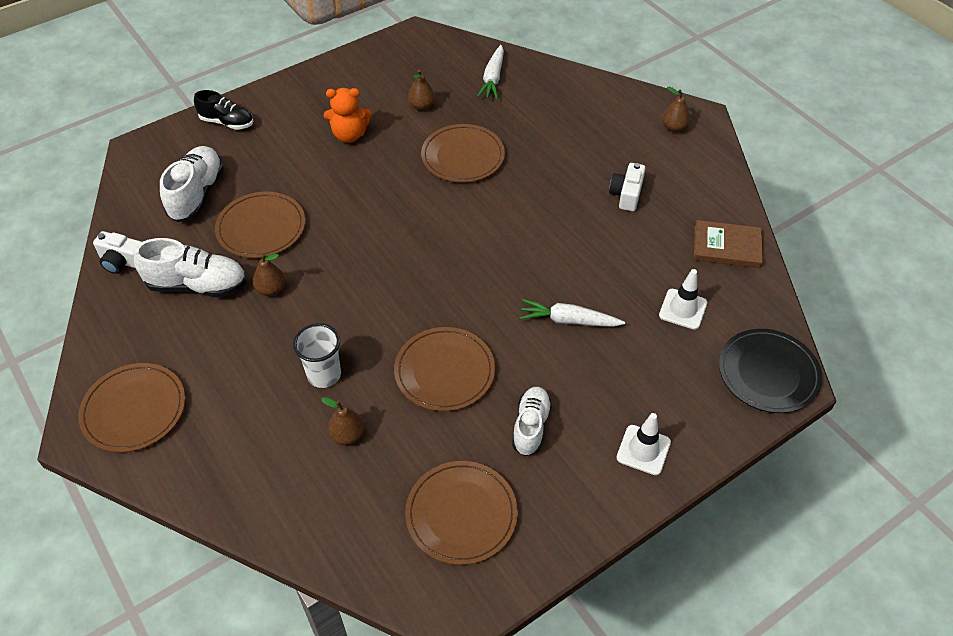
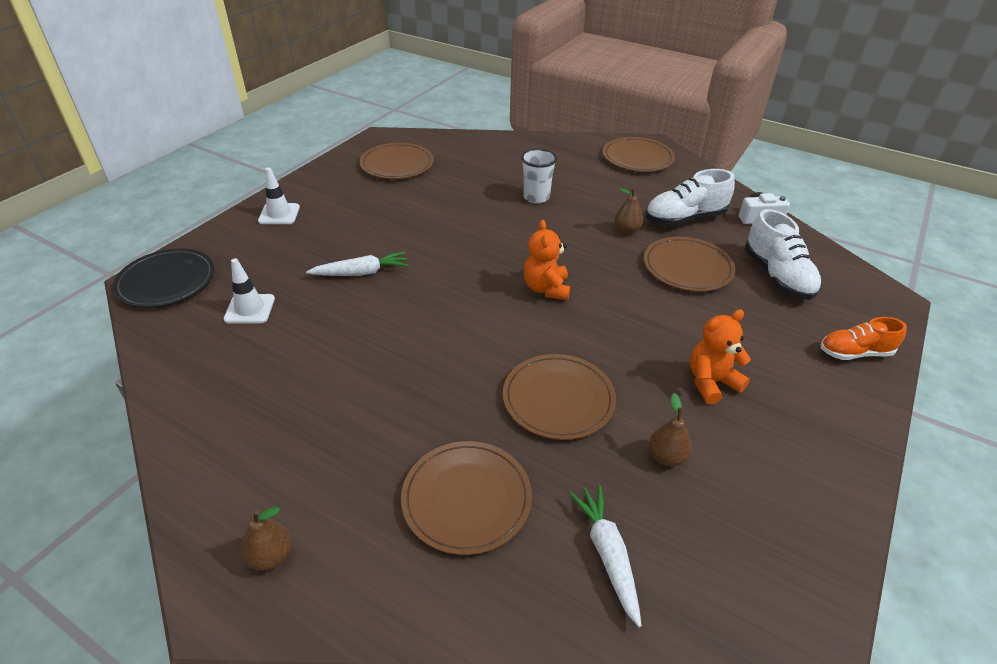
camera: 155 degrees right, 10 degrees down
(227, 122) = (854, 353): black shoe -> orange shoe
(347, 435) = (494, 176): brown pear -> none
(406, 246) = (546, 288): none -> orange teddy bear
(444, 371) = (450, 219): brown plate -> brown plate (466, 498)
(531, 426) = (368, 207): white shoe -> none
(626, 194) = (330, 413): white camera -> none
(726, 247) = (195, 384): brown book -> none

